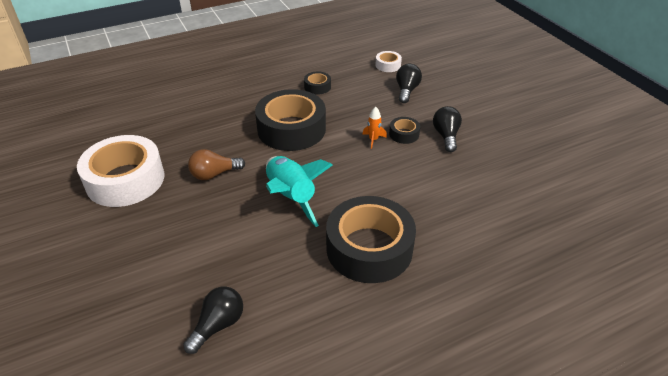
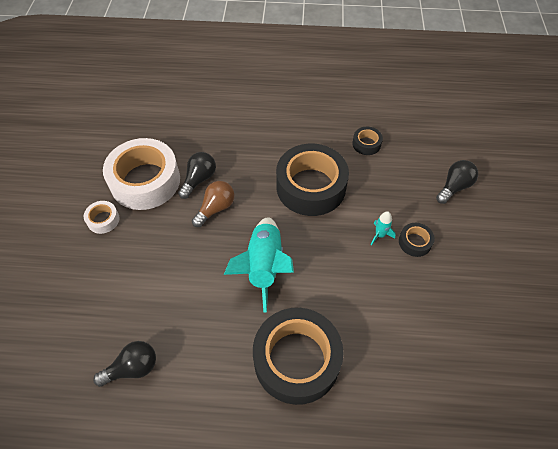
camera: 30 degrees right, 15 degrees up
(214, 174) = (216, 208): brown light bulb -> brown light bulb turned 120 degrees clockwise
(373, 140) = (380, 235): orange rocket -> turquoise rocket
(388, 65) = (456, 144): white tape -> white tape (103, 220)
(446, 136) = (457, 265): black light bulb -> black light bulb (199, 179)

